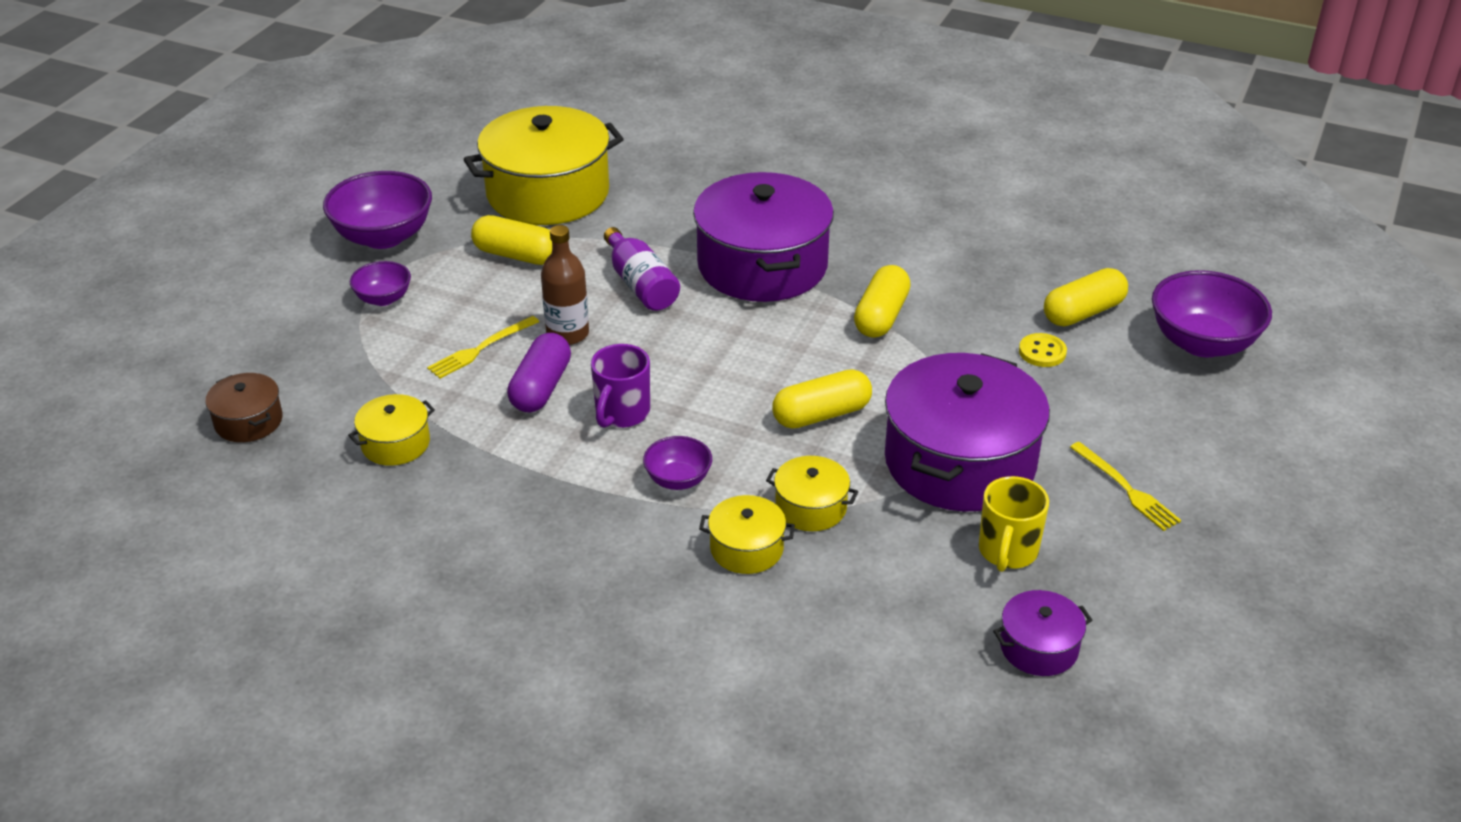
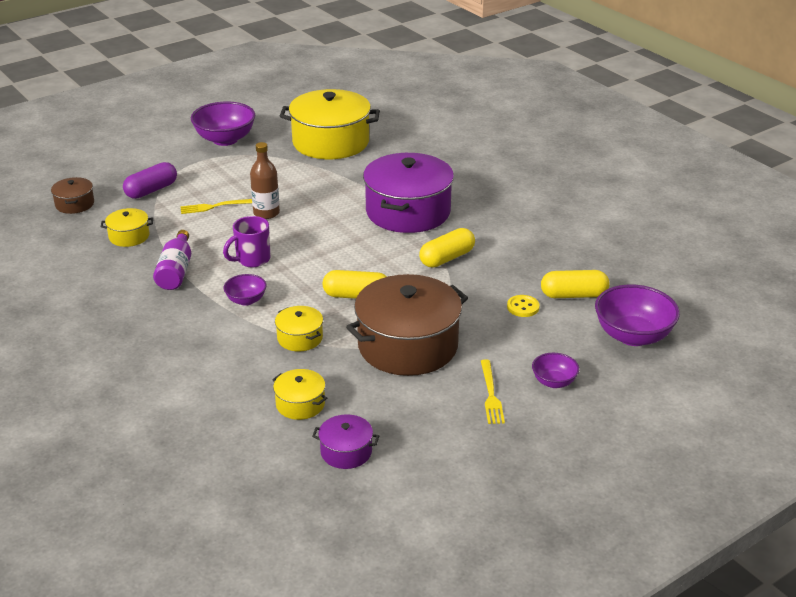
camera: 30 degrees right, 5 degrees down
(383, 298) = (194, 168): purple bowl -> purple bowl (554, 382)
(516, 255) = (281, 167): yellow capsule -> none
(541, 388) = (225, 234): purple capsule -> purple capsule (151, 190)
(640, 285) = (330, 201): purple bottle -> purple bottle (176, 271)
(746, 548) = (244, 345): yellow pot -> yellow pot (300, 404)
(960, 462) = (408, 346): purple pot -> brown pot
(1007, 552) = (383, 399): yellow mug -> none

